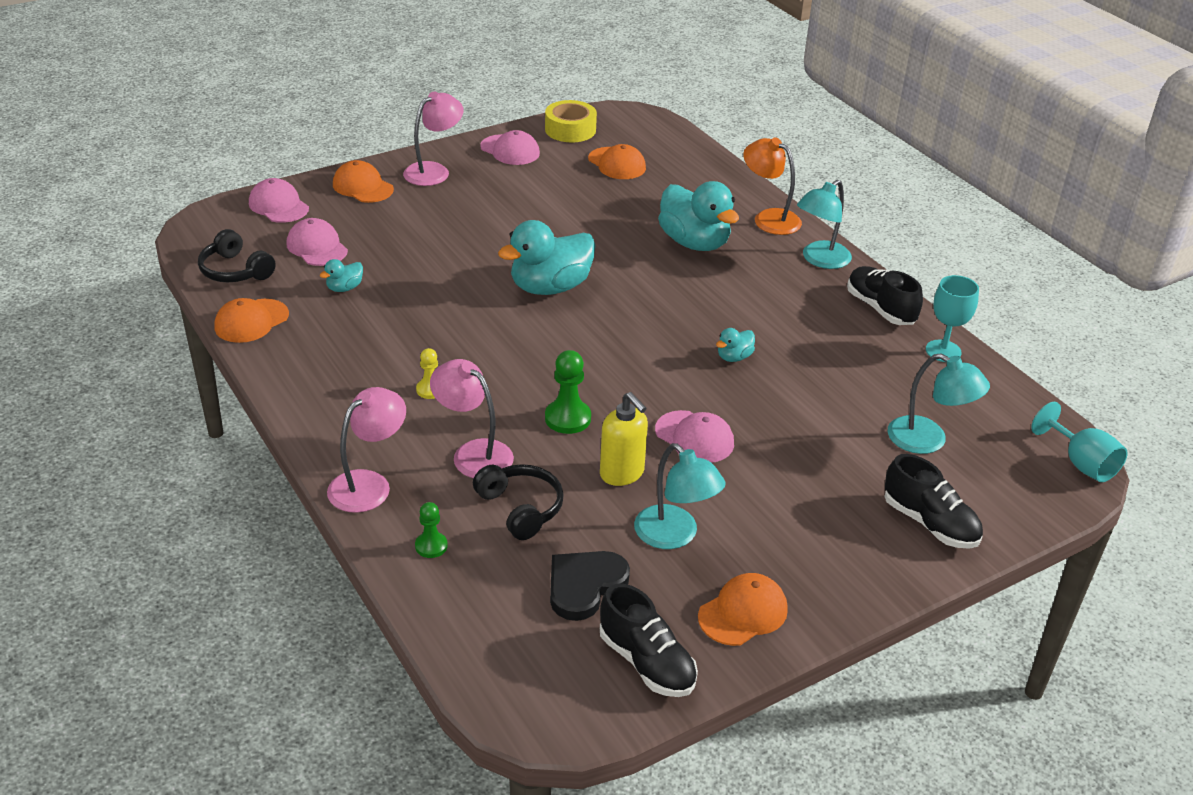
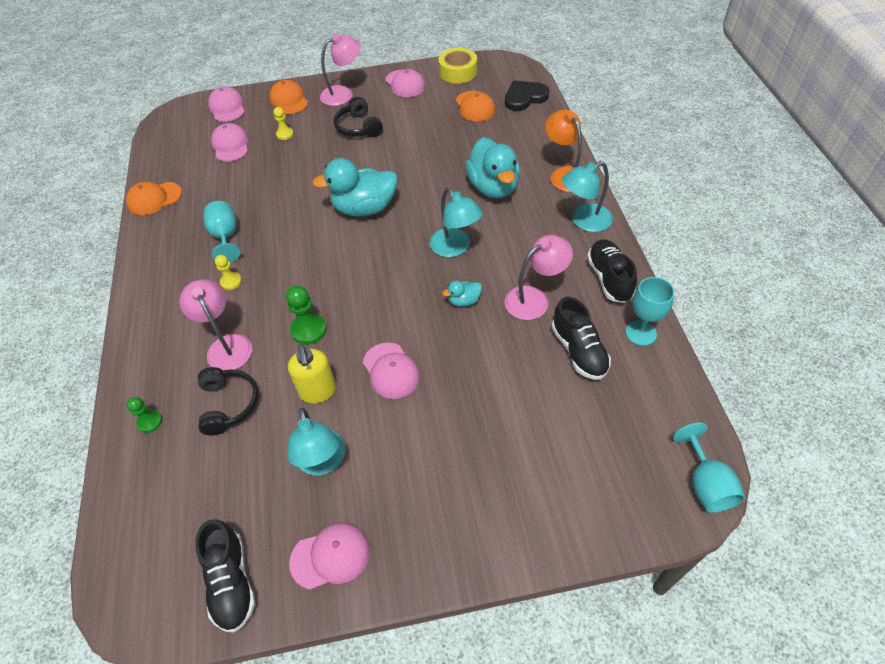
camera: 25 degrees right, 15 degrees up
(235, 271) = (169, 155): black headphones -> black headphones (358, 127)
(344, 288) = (227, 182): turquoise duck -> none
(369, 484) = (143, 355): pink lamp -> pink lamp (534, 299)
(385, 225) = (285, 134): none -> yellow pawn
(387, 345) = (225, 237): none -> turquoise goblet
(585, 585) = (231, 491): black heart -> black heart (524, 97)
(743, 613) = (330, 556): orange cap -> pink cap
(928, 440) = (579, 422): turquoise lamp -> turquoise lamp (455, 248)
(929, 523) = (533, 511): black shoe -> black shoe (578, 351)

